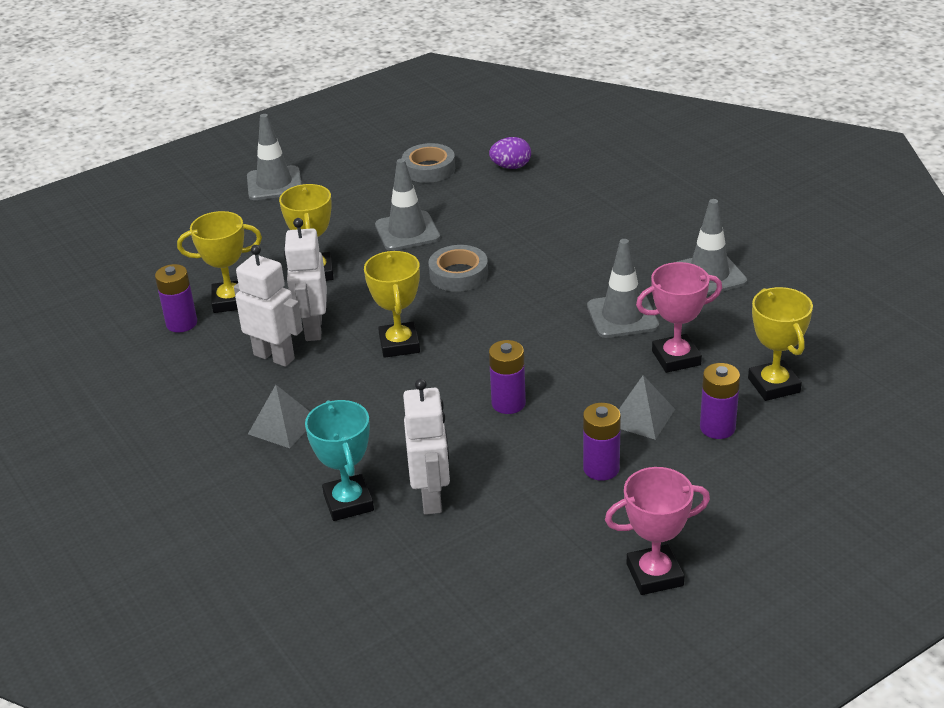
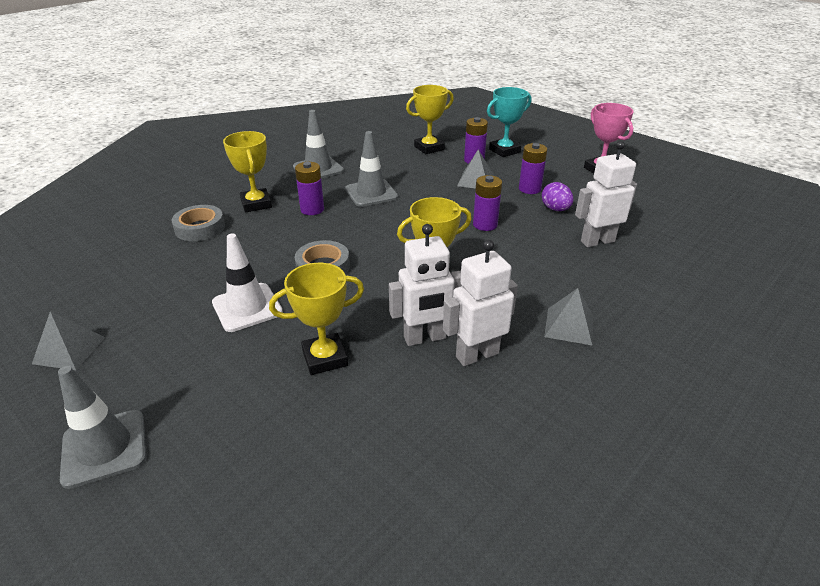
camera: 105 degrees left, 0 degrees up
(181, 323) = (443, 452): purple battery -> purple battery (312, 209)
(230, 301) = (389, 417): yellow trophy -> yellow trophy (256, 204)
(274, 356) = (477, 355): white robot -> white robot turned 45 degrees clockwise
(348, 502) = (628, 274): turquoise trophy -> turquoise trophy (504, 151)
(388, 155) = (69, 350): none -> grey pyramid
(407, 231) = (247, 307): grey traffic cone -> white traffic cone
(429, 169) = (116, 313): grey tape -> grey tape (200, 228)
(511, 167) = (133, 262): purple egg -> purple egg (555, 209)
(676, 358) = (413, 174): pink trophy -> none

